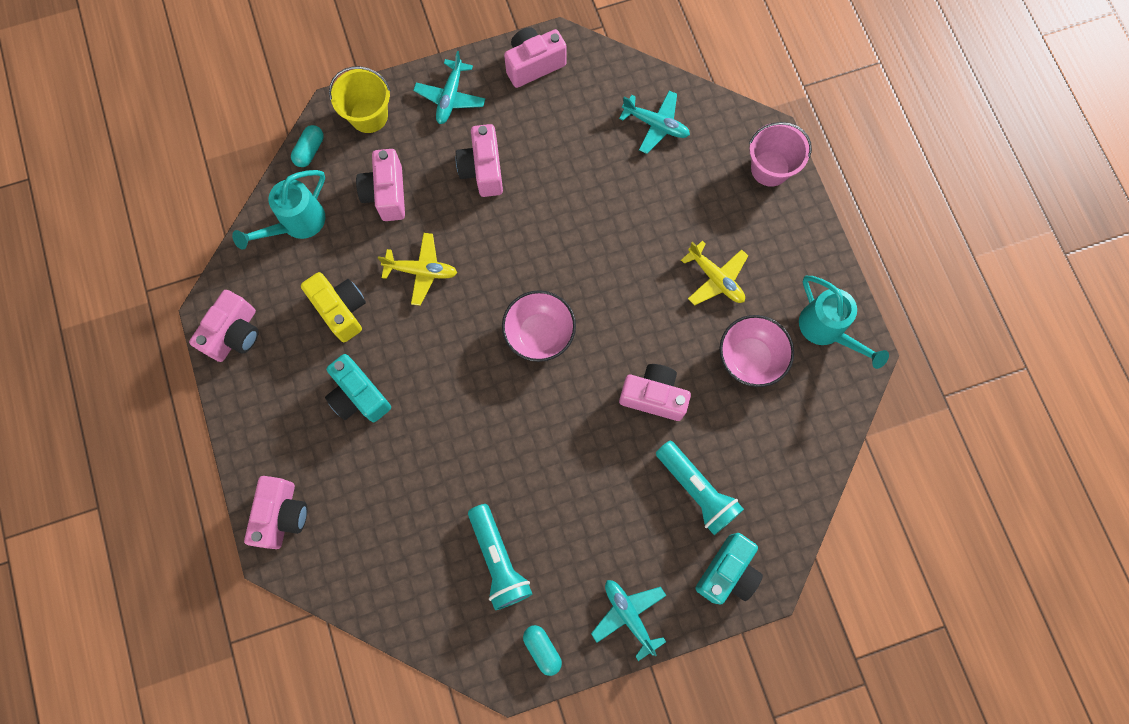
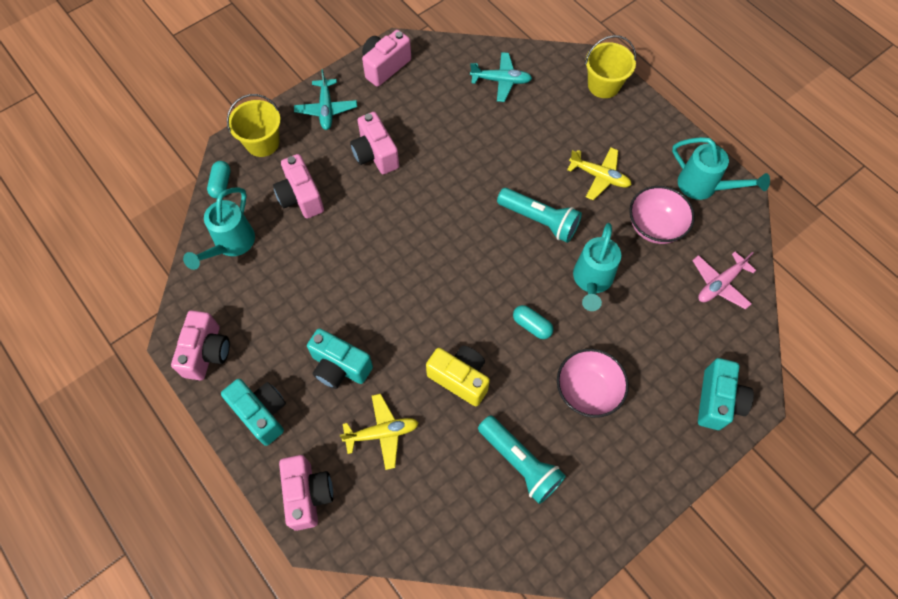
camera: 20 degrees left, 10 degrees down
(267, 417) = (262, 413): none -> turquoise camera
(341, 310) = (296, 301): yellow camera -> yellow camera (460, 378)
(421, 271) = (355, 247): yellow plane -> yellow plane (382, 433)
(539, 334) = (475, 264): pink bowl -> pink bowl (587, 391)
(542, 649) = (592, 526): turquoise capsule -> turquoise capsule (532, 325)
(629, 615) = (652, 468): turquoise plane -> none
(653, 396) = (591, 281): pink camera -> turquoise watering can
(697, 490) = (661, 343): turquoise flashlight -> turquoise flashlight (539, 220)
(770, 168) = (603, 85): pink bucket -> yellow bucket
(791, 448) = (720, 284): none -> pink plane

